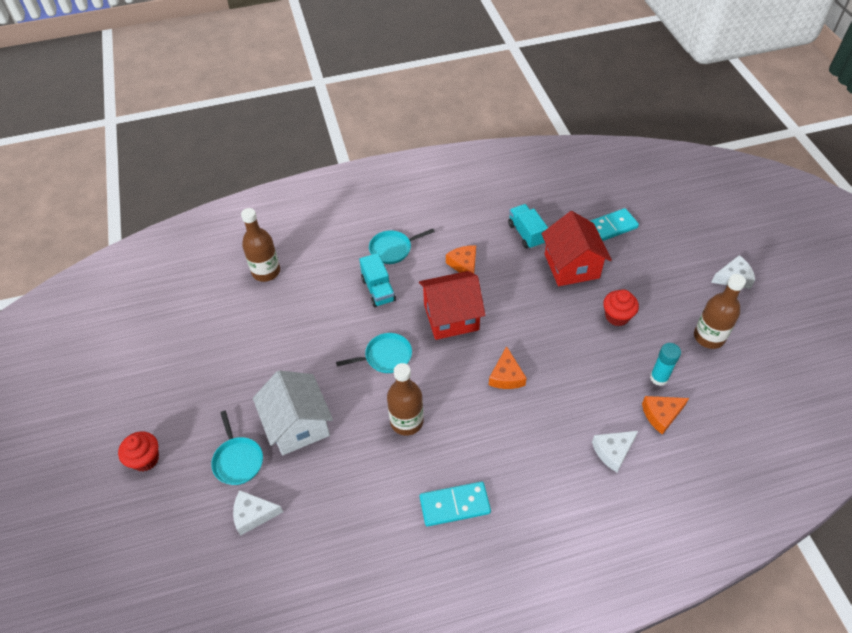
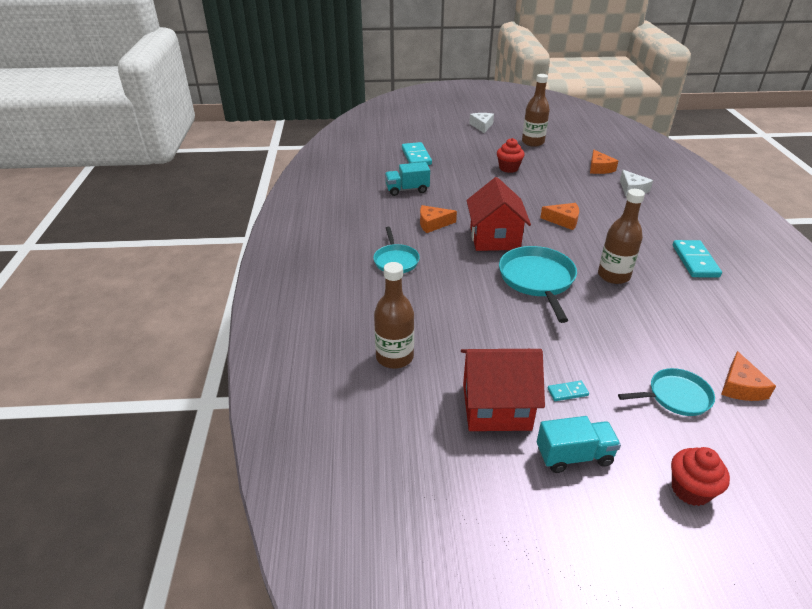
camera: 80 degrees left, 15 degrees down
(237, 383) = (567, 392): none -> turquoise domino
(253, 514) = (740, 386): white cheese -> orange cheese
(298, 425) = (624, 345): white house -> none
(378, 290) = (449, 275): turquoise truck -> turquoise truck (574, 456)
(386, 356) = (537, 280): turquoise pan -> turquoise pan, size x1.61
(571, 266) = (452, 177): red house -> red house (496, 406)
(659, 378) = (567, 164): turquoise glue stick -> none

